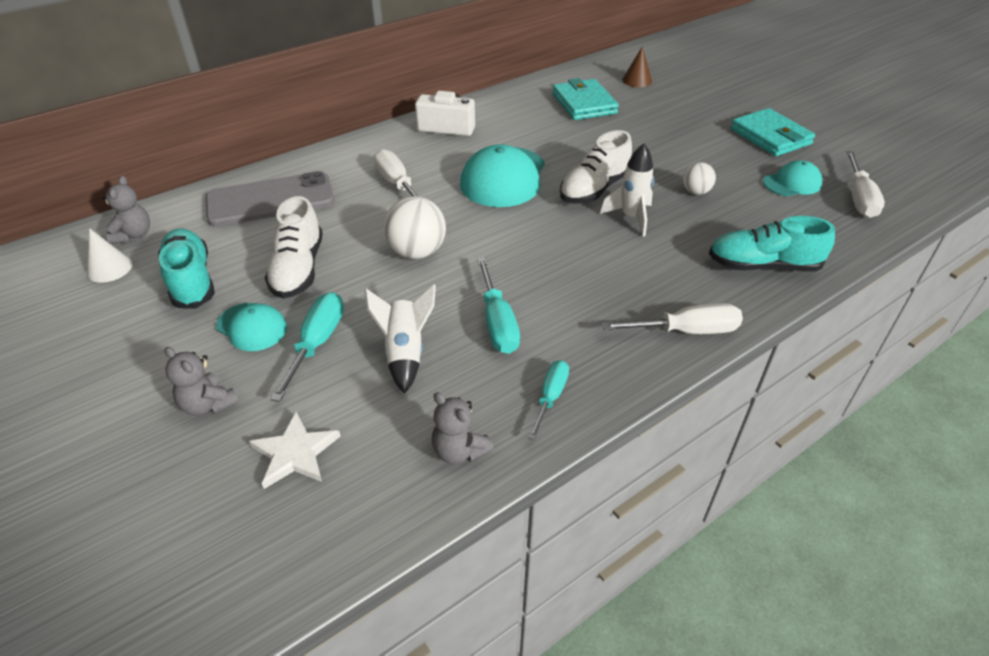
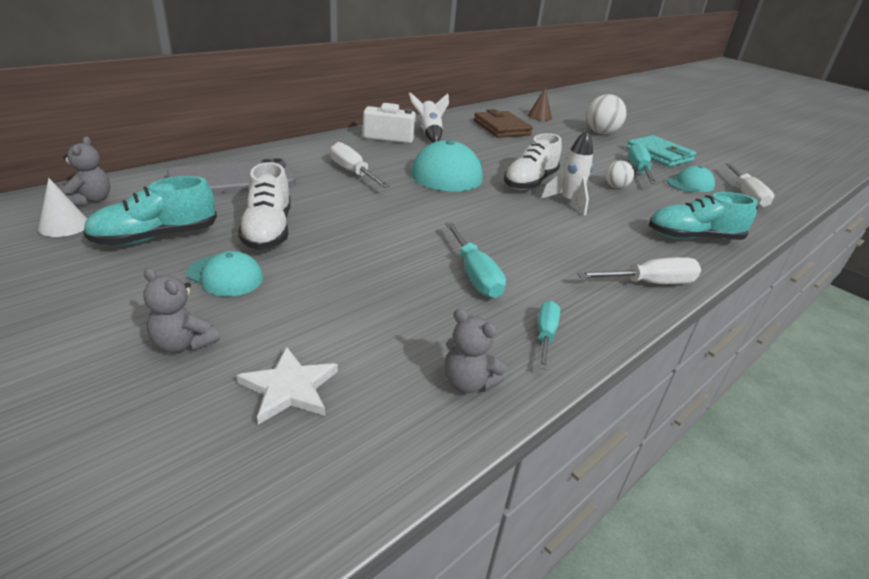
camera: 10 degrees left, 10 degrees down
(191, 280) = (156, 237): turquoise shoe -> turquoise shoe turned 90 degrees counterclockwise
(317, 344) = (297, 290): turquoise screwdriver -> turquoise screwdriver (639, 170)
(405, 353) = (390, 298): white rocket -> white rocket (429, 134)
(417, 252) = (383, 221): white ball -> white ball (601, 133)
(584, 104) = (501, 128): turquoise wallet -> brown wallet

